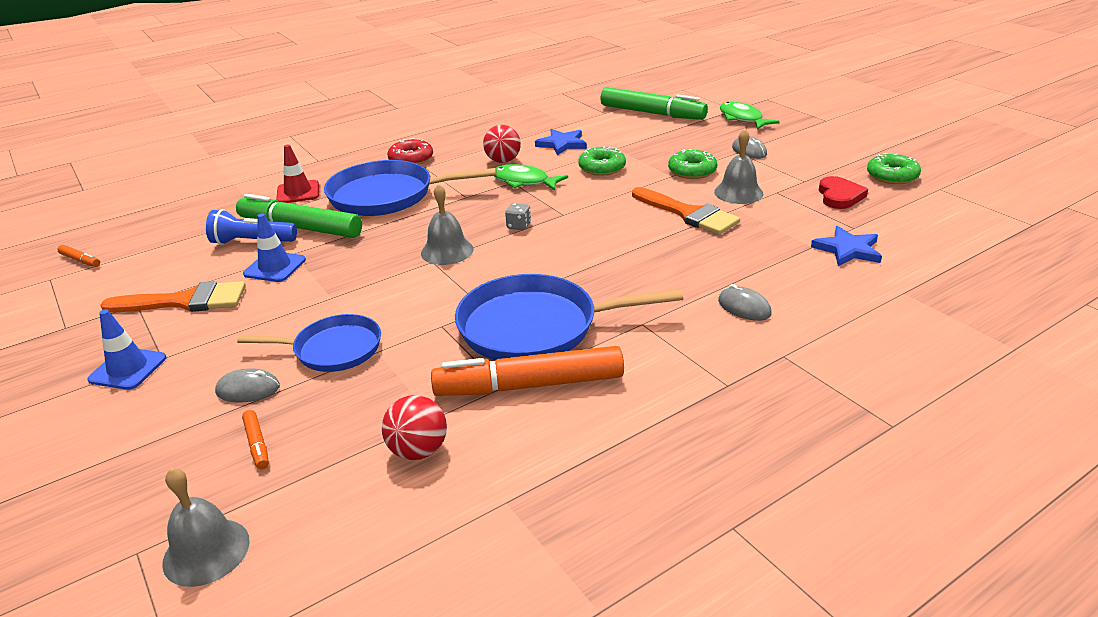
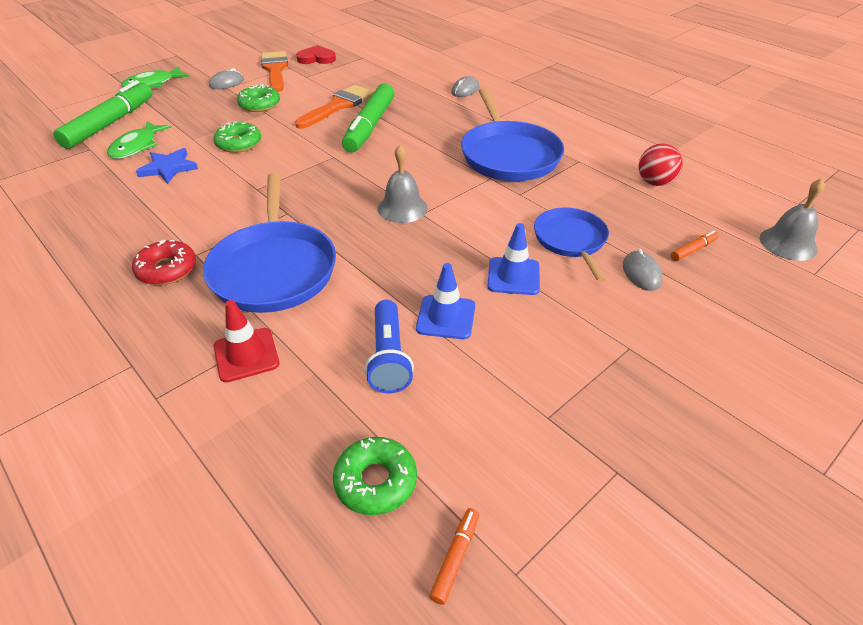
camera: 100 degrees left, 10 degrees up
(128, 369) = (656, 367): blue traffic cone -> blue traffic cone (513, 276)
(186, 301) = (530, 370): orange brush -> orange brush (275, 70)
(300, 228) = (352, 322): green marker -> green marker (370, 126)
(503, 161) = (200, 200): red ball -> none
(518, 226) = (354, 176): grey dice -> none
(524, 181) = (259, 182): green fish -> green fish (137, 146)
(529, 385) = (573, 152): orange marker -> none
(738, 192) = (304, 88): grey bell -> none
(848, 250) = (391, 60): blue star -> none
(892, 176) = (288, 42): green donut -> green donut (375, 481)

